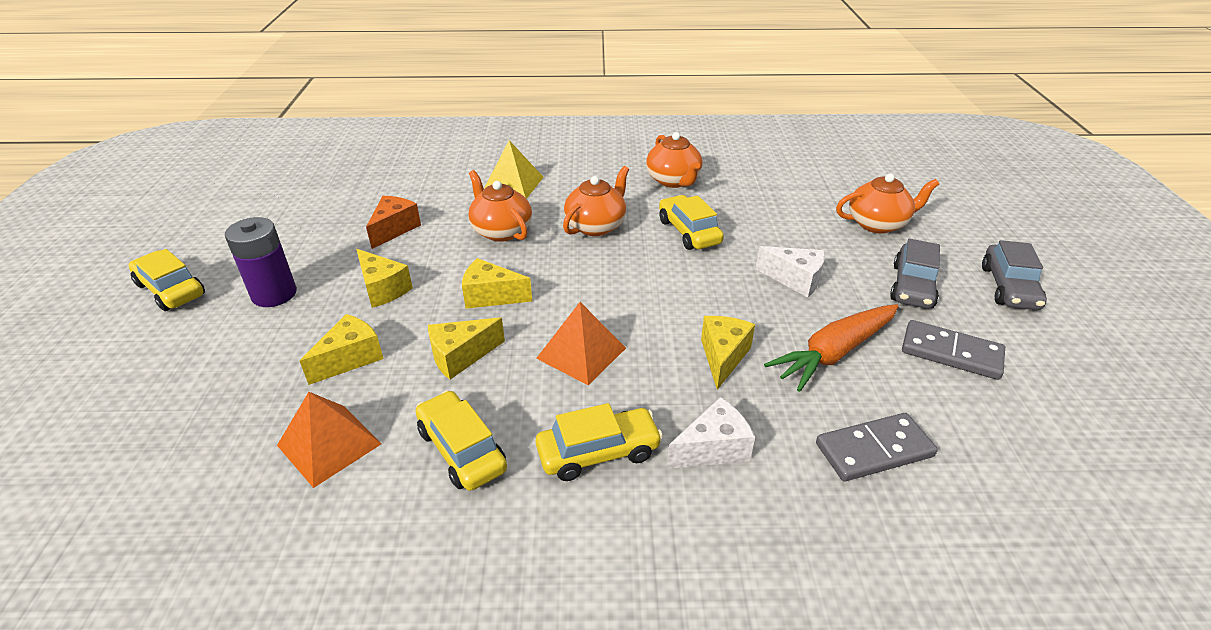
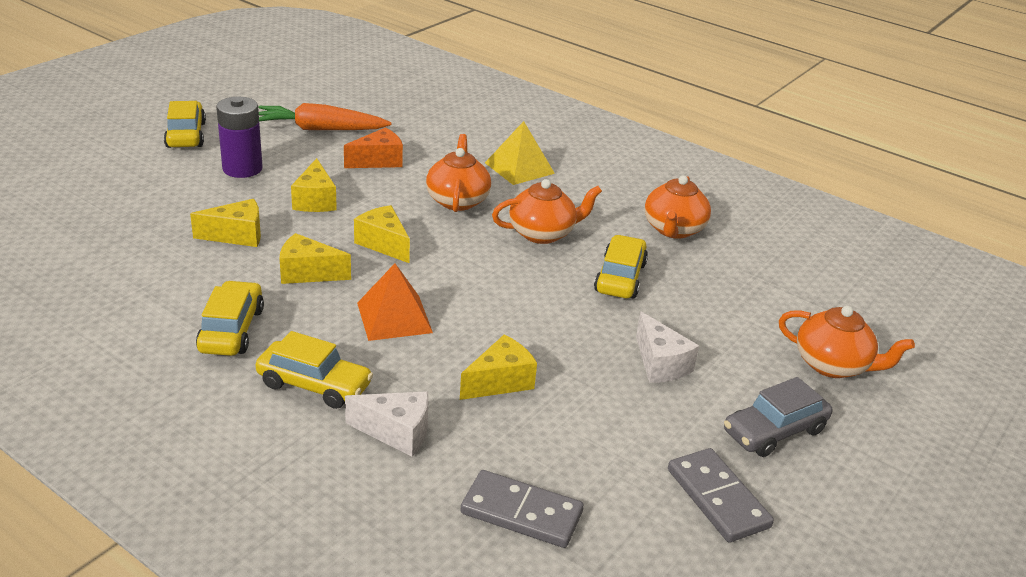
camera: 35 degrees right, 5 degrees down
(329, 444) = (161, 280): orange pyramid -> none
(834, 353) = (602, 434): orange carrot -> orange carrot (320, 129)
(1008, 287) = (885, 490): grey car -> none

